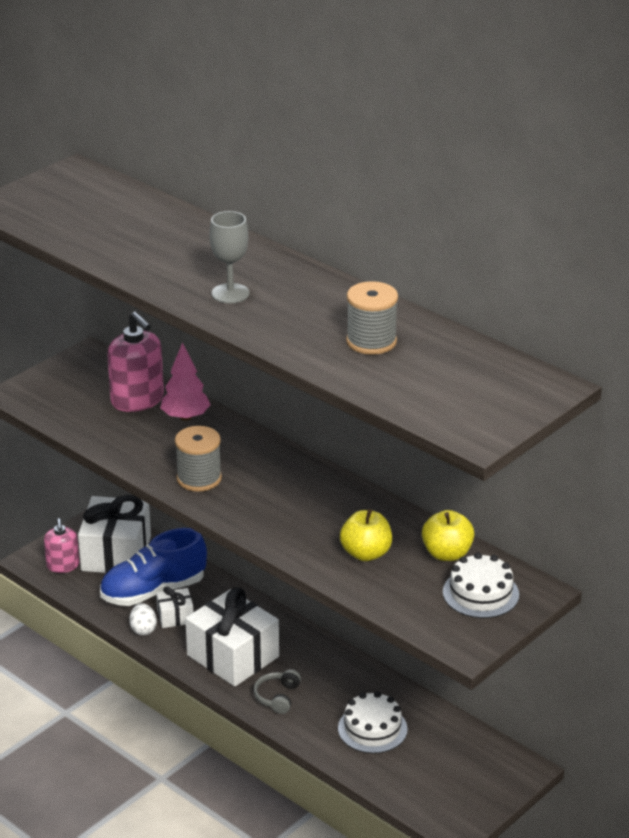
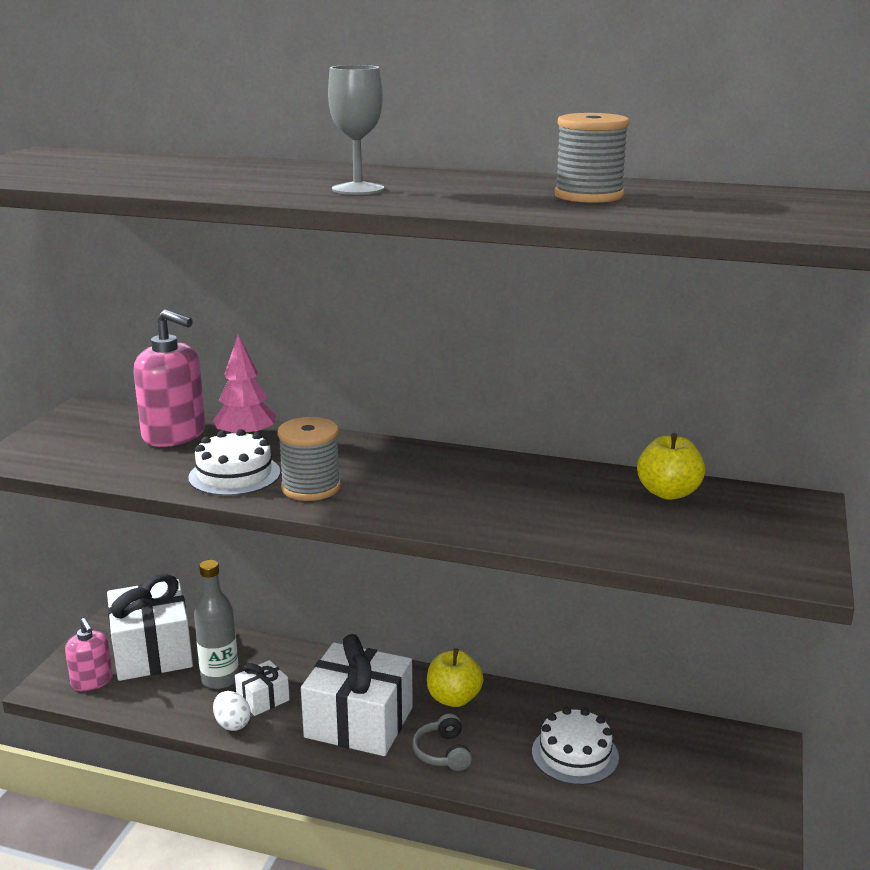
camera: 25 degrees left, 10 degrees down
(153, 591) = (220, 679): blue shoe -> grey bottle
(366, 553) = (581, 513): yellow apple -> yellow apple (454, 698)
(480, 593) = (750, 519): white cake -> white cake (234, 475)

